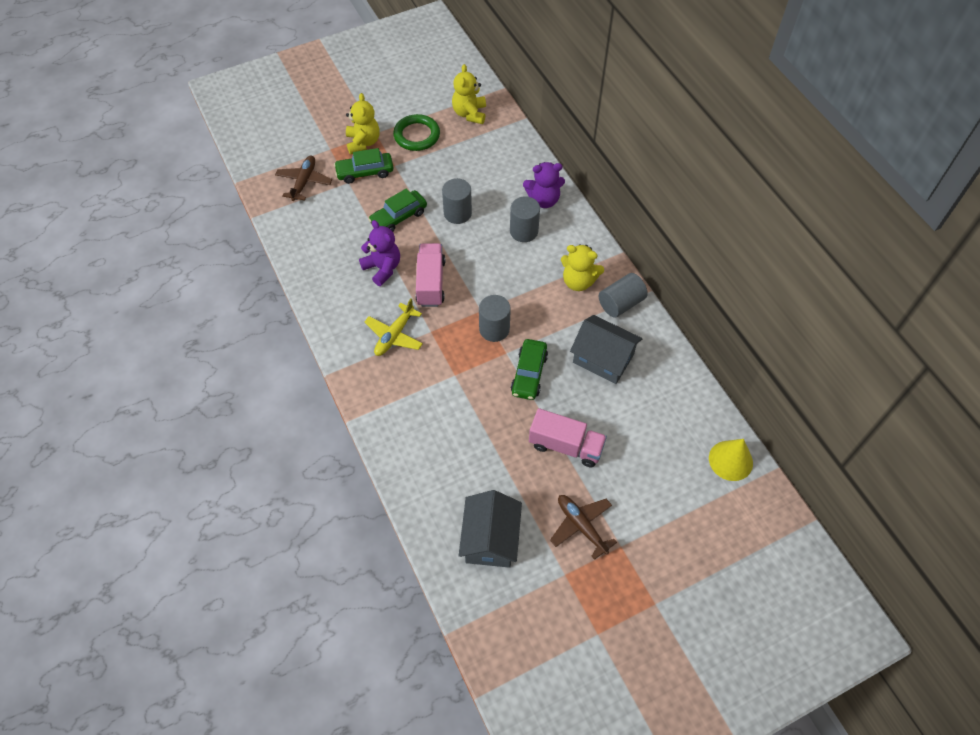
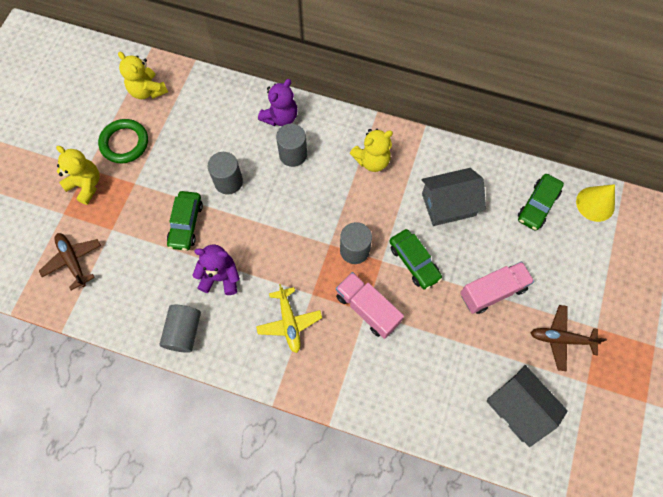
camera: 45 degrees left, 10 degrees up
(365, 172) = (116, 209): green car -> green car (537, 205)
(431, 283) = (270, 255): pink truck -> pink truck (367, 309)
(621, 303) = (417, 152): grey cylinder -> grey cylinder (184, 332)

